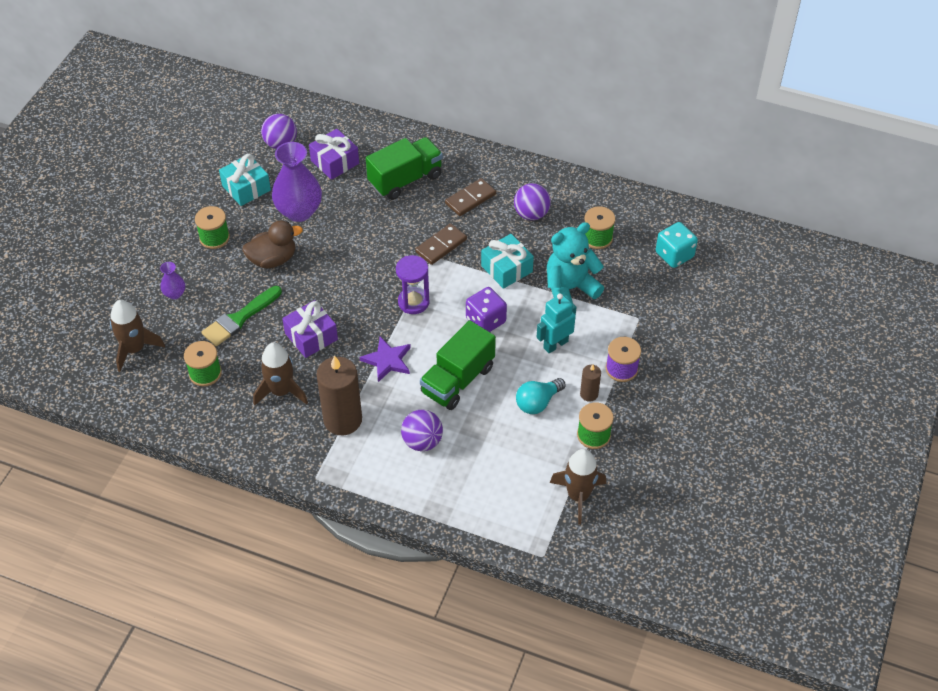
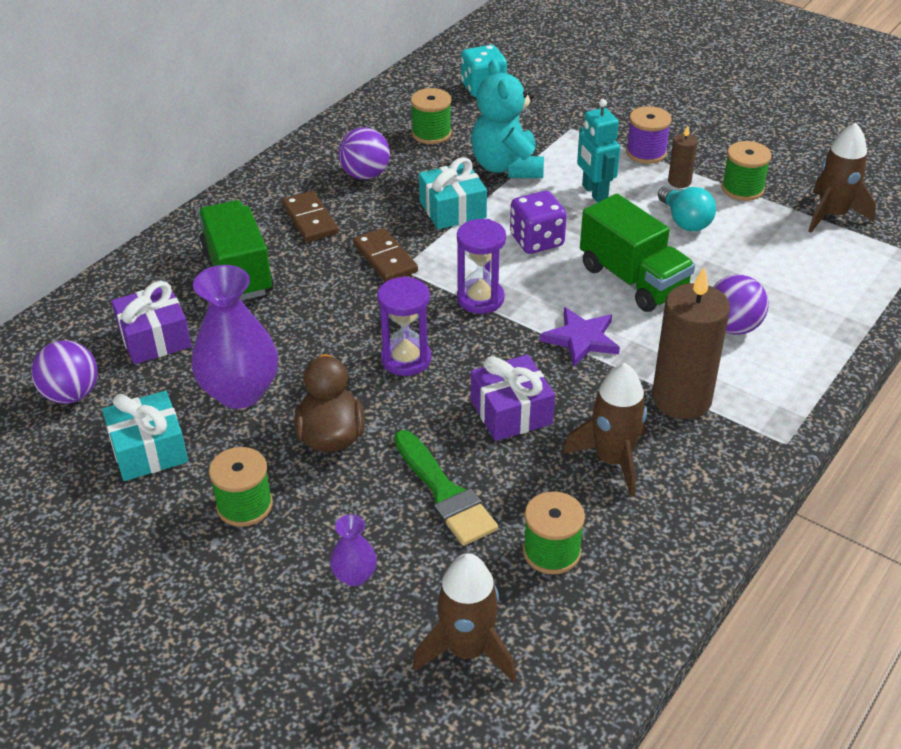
camera: 75 degrees left, 10 degrees down
(345, 278) = (406, 359): none -> purple hourglass

